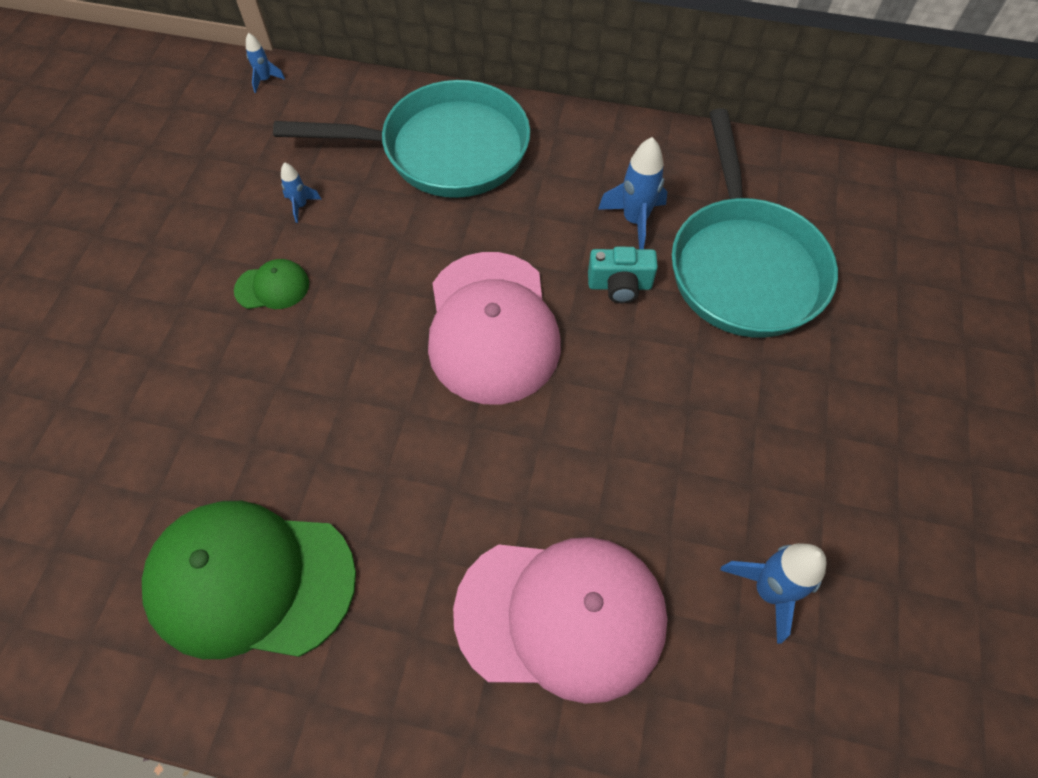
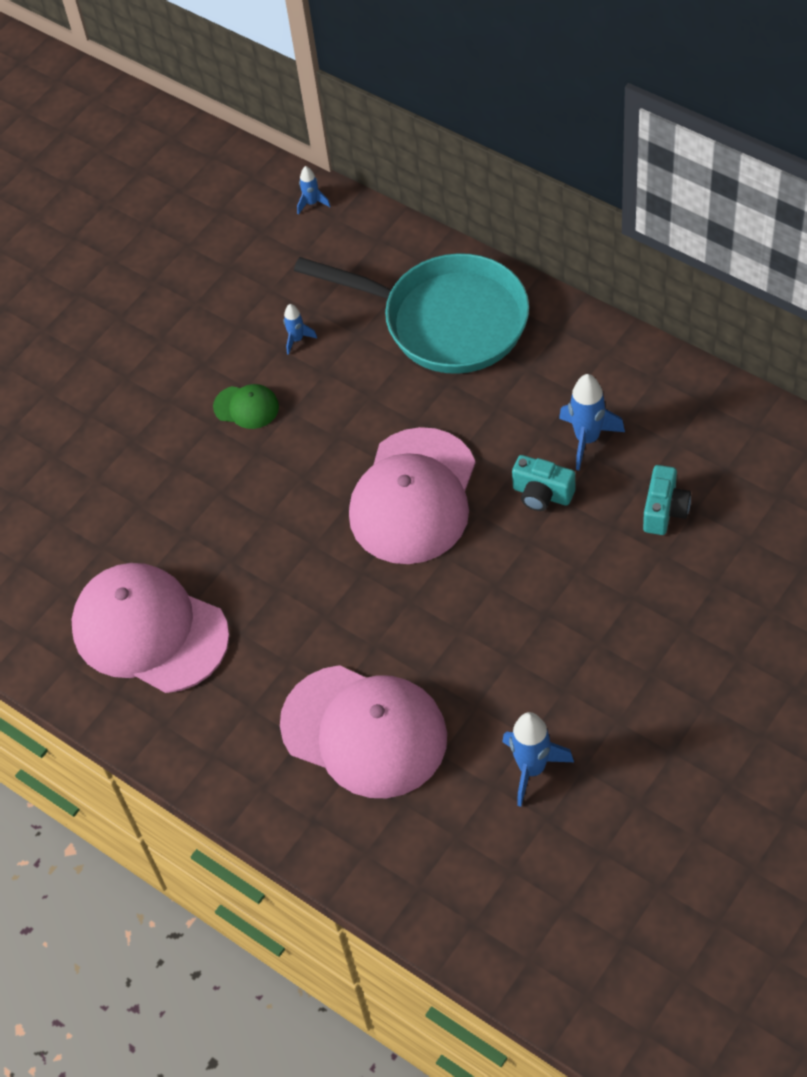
camera: 30 degrees right, 5 degrees down
(250, 580) = (149, 631): green cap -> pink cap
(744, 266) = (664, 510): turquoise pan -> turquoise camera

